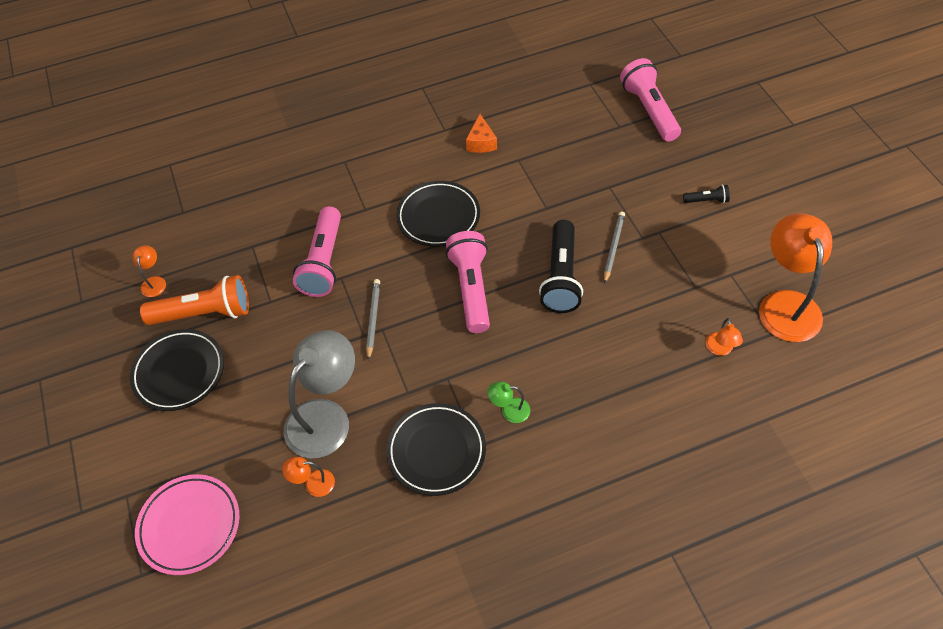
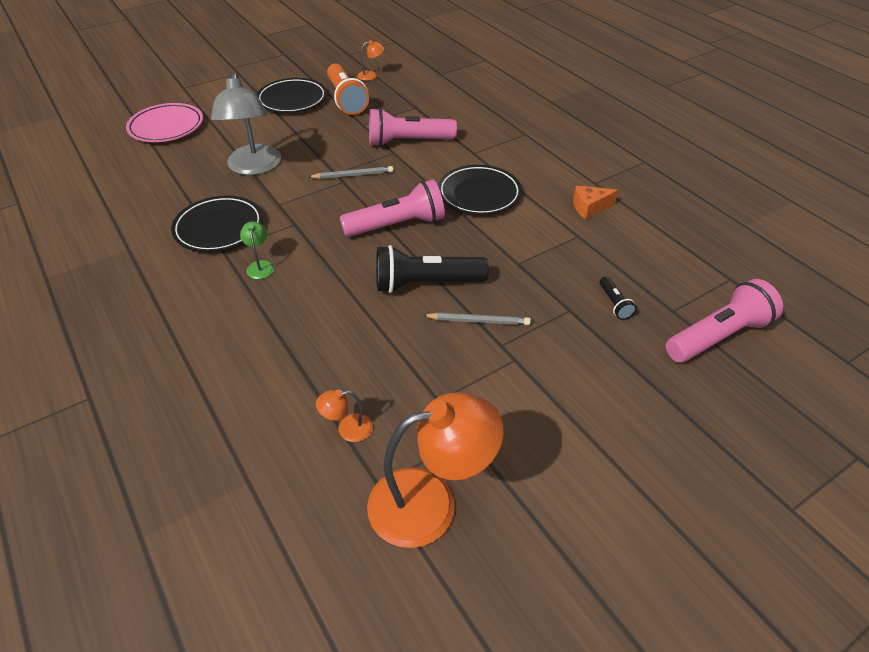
camera: 75 degrees right, 10 degrees down
(313, 483) = (194, 171): orange lamp -> none
(326, 417) = (254, 167): grey lamp -> grey lamp turned 60 degrees clockwise
(706, 200) = (585, 404): black flashlight -> black flashlight (614, 304)

